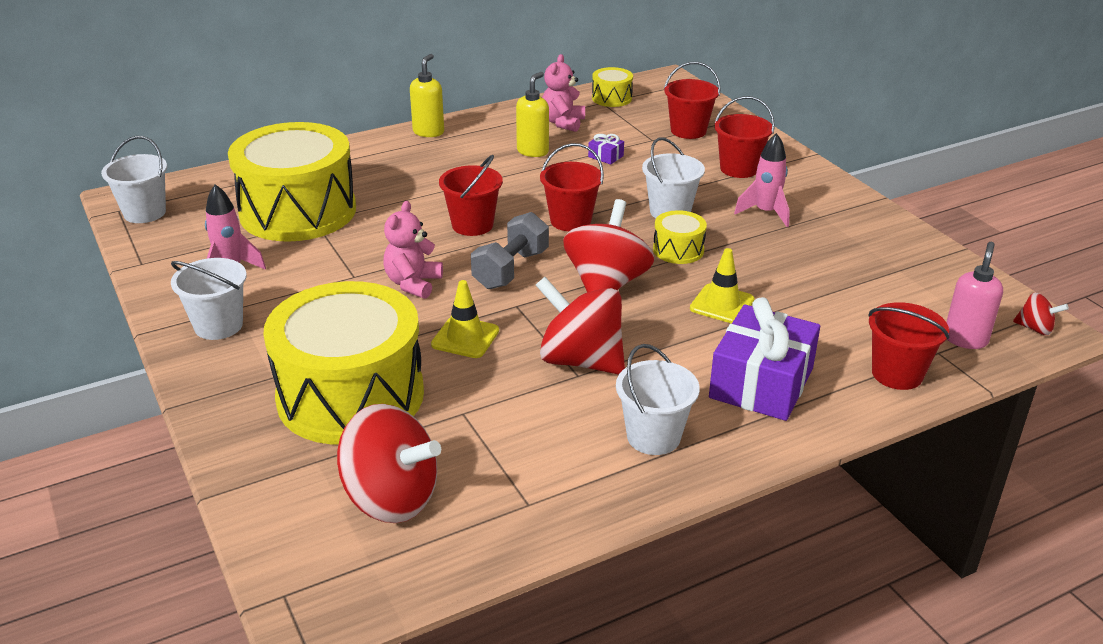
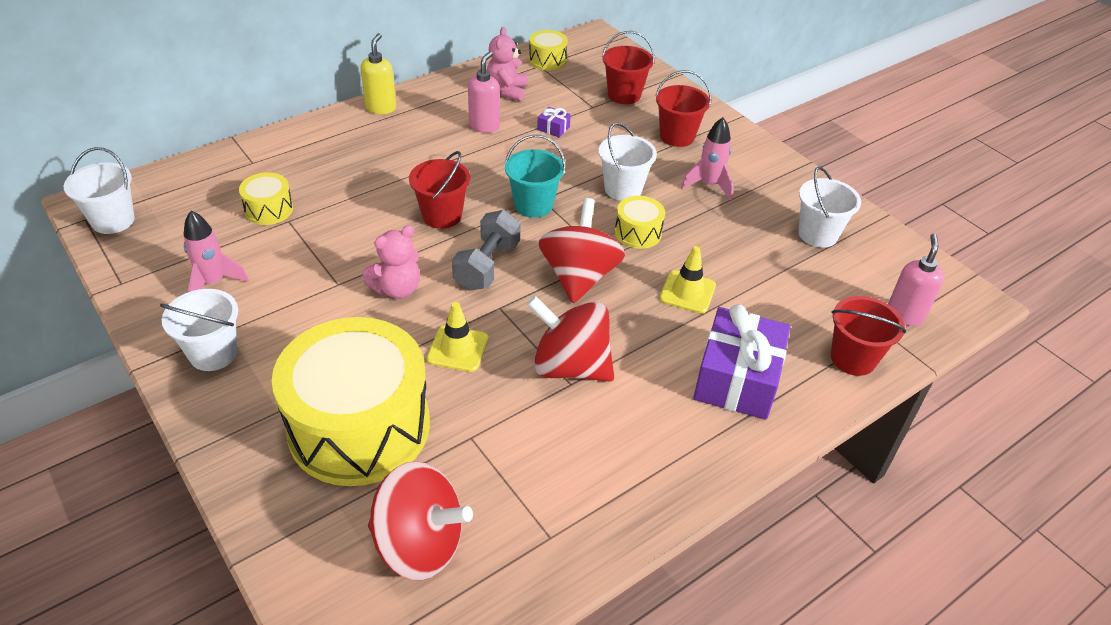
camera: 10 degrees left, 10 degrees up
(298, 211) = (269, 209): yellow drum -> yellow drum, size x0.42
(413, 283) = (397, 289): pink teddy bear -> pink teddy bear turned 135 degrees counterclockwise
(533, 151) = (484, 126): yellow soap dispenser -> pink soap dispenser
(570, 221) = (533, 205): red bucket -> turquoise bucket
(653, 437) = (651, 448): white bucket -> white bucket (818, 234)
(1035, 328) = (960, 299): red spinning top -> none

